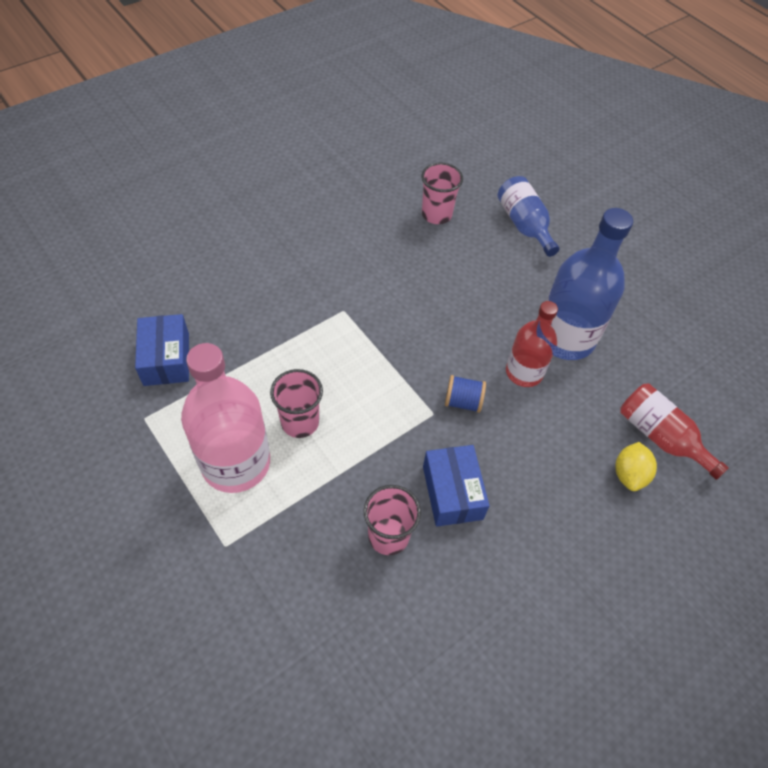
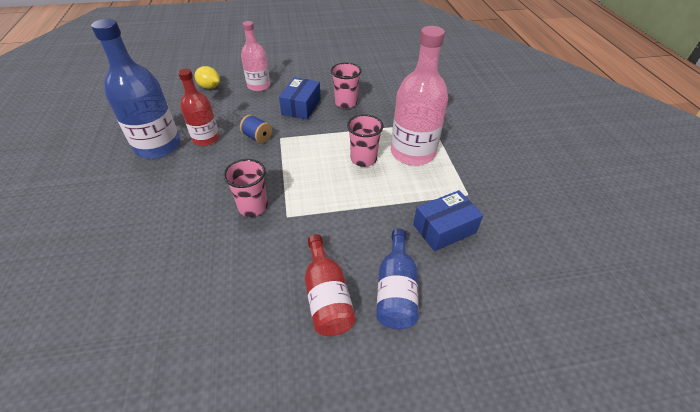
camera: 150 degrees left, 10 degrees down
(166, 359) = (444, 229): blue box -> blue box turned 45 degrees clockwise
(436, 214) = (127, 275): pink cup -> pink cup (253, 206)
(524, 225) = (70, 232): blue bottle -> blue bottle (396, 290)
(560, 515) = (258, 86): none -> pink bottle
(629, 474) = (209, 87): yellow lemon -> yellow lemon turned 75 degrees clockwise
(660, 437) = (175, 93): red bottle -> red bottle (327, 296)

